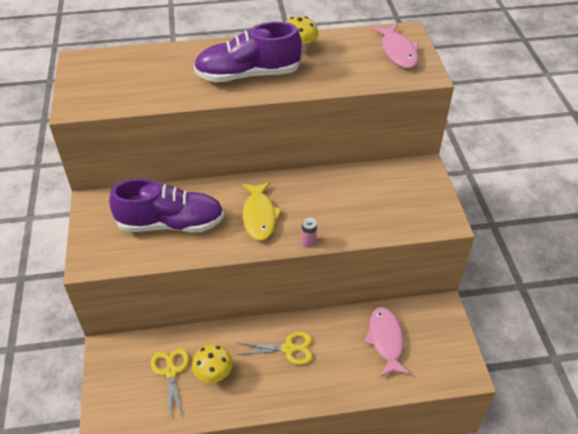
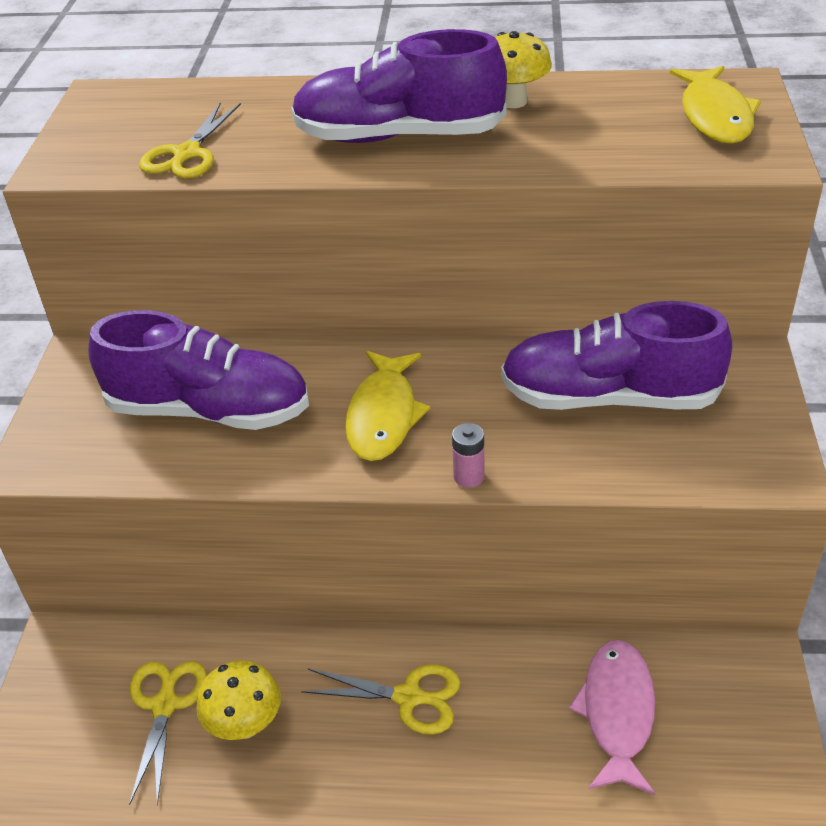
camera: 15 degrees right, 5 degrees down
(141, 94) = (187, 154): none -> yellow scissors
(364, 194) = (609, 397): none -> purple shoe
(398, 52) = (714, 116): pink fish -> yellow fish

